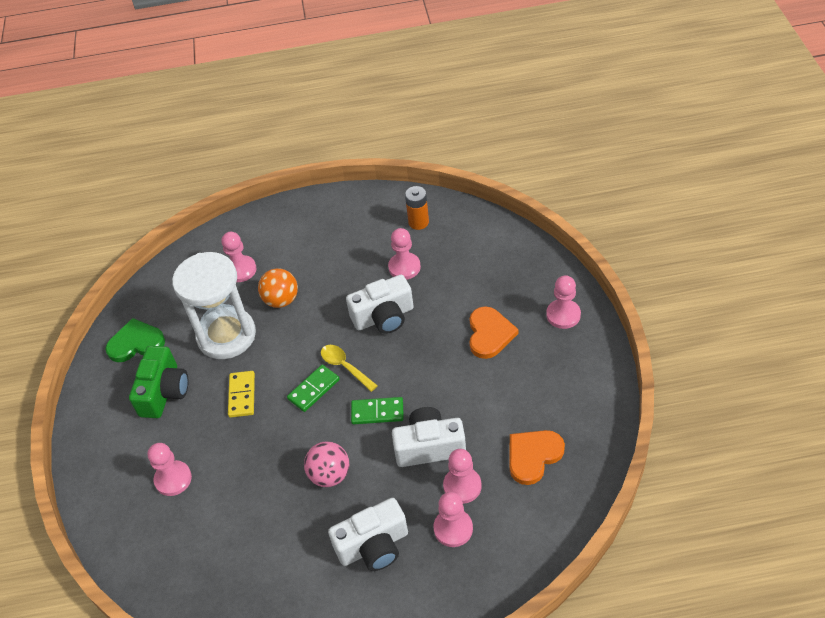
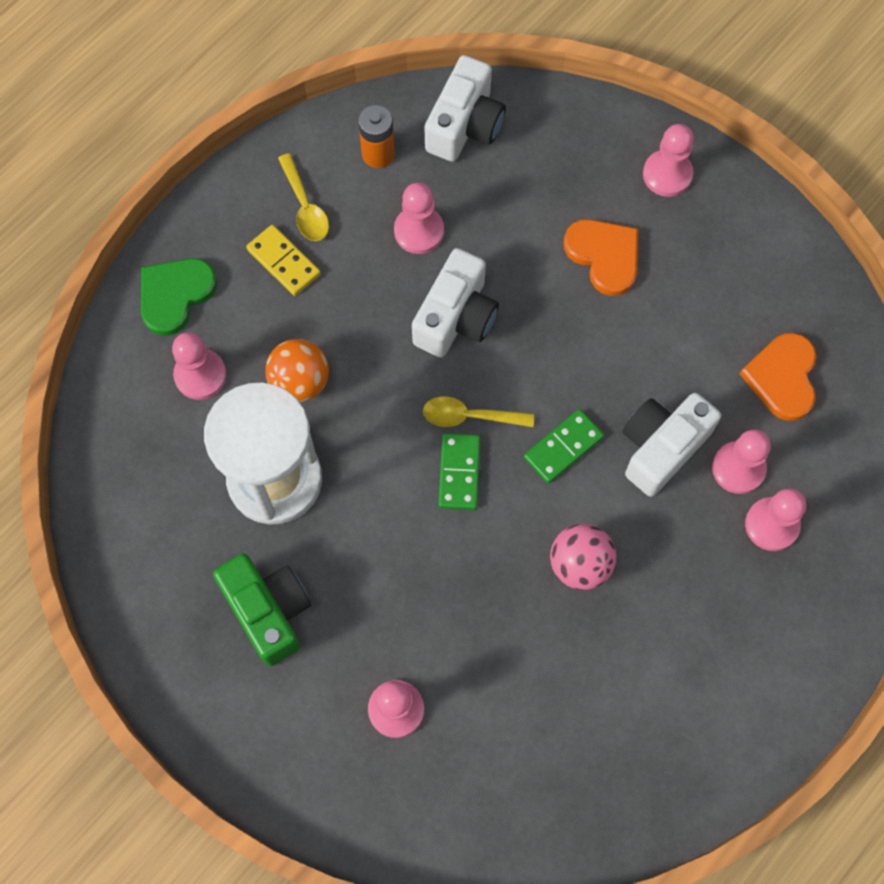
camera: 45 degrees left, 20 degrees up
(136, 343) = (158, 574): green heart -> green heart (175, 295)
(242, 395) = (376, 543): yellow domino -> yellow domino (284, 262)
(360, 226) = (305, 206): none -> yellow spoon
(373, 546) = (705, 609): white camera -> white camera (465, 125)

